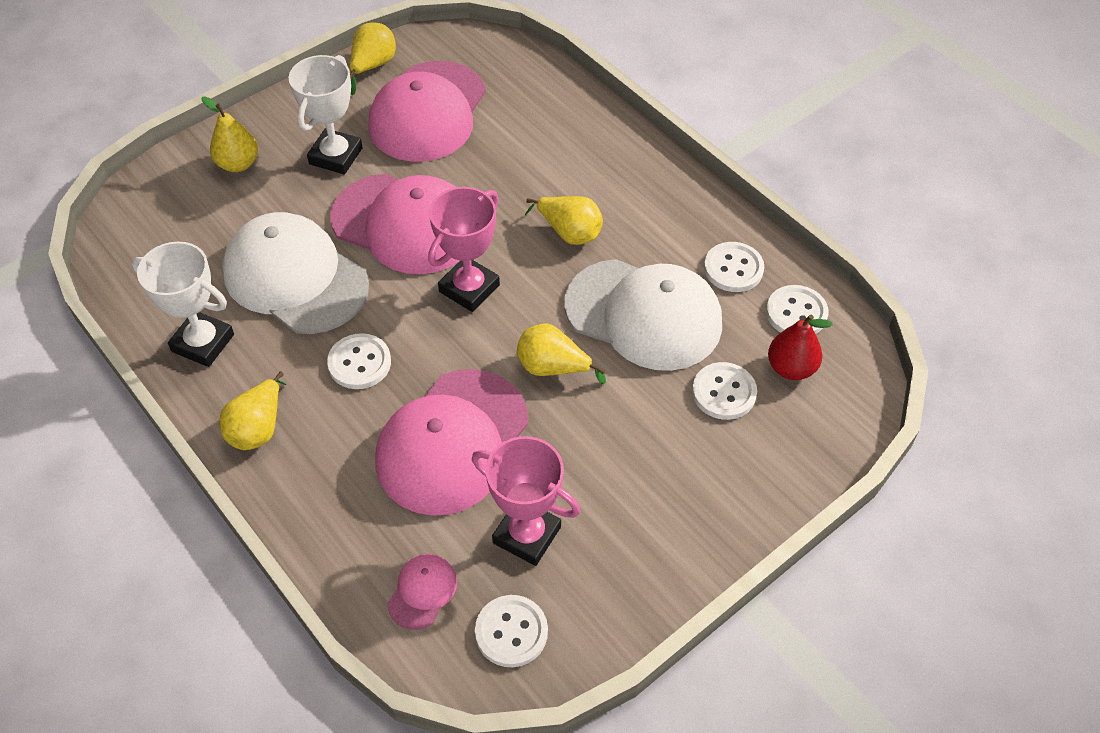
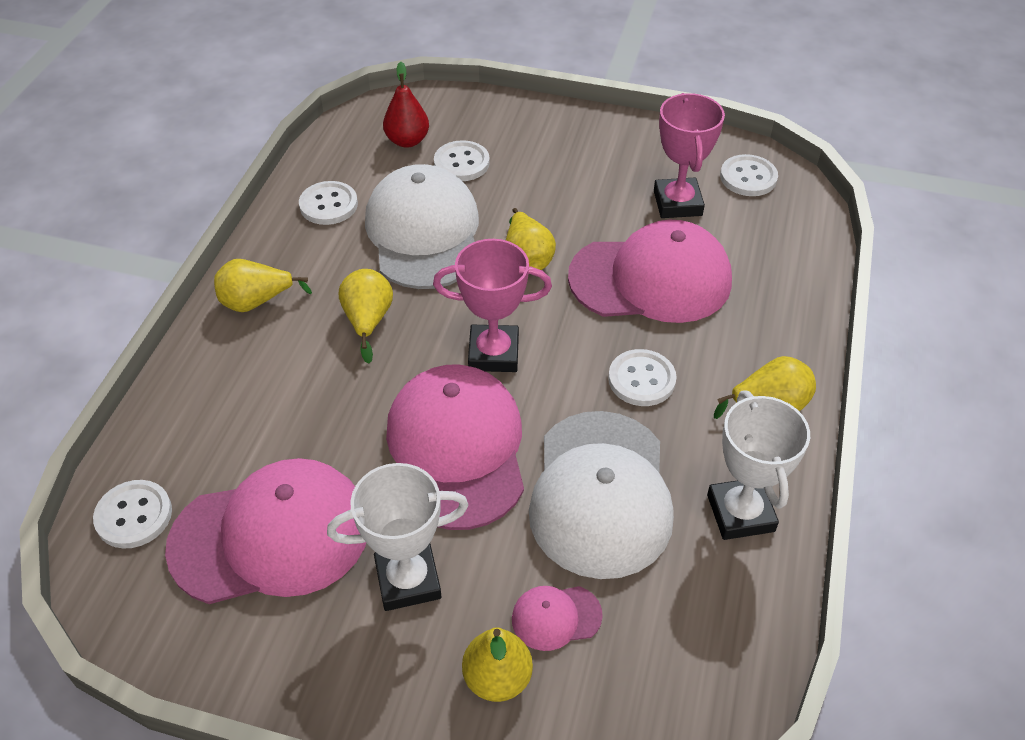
camera: 125 degrees left, 5 degrees down
(372, 66) = (219, 654): yellow pear -> yellow pear (256, 302)
(422, 592) = (773, 230): pink cap -> pink cap (556, 617)
(796, 313) = (349, 156): white button -> white button (134, 515)

